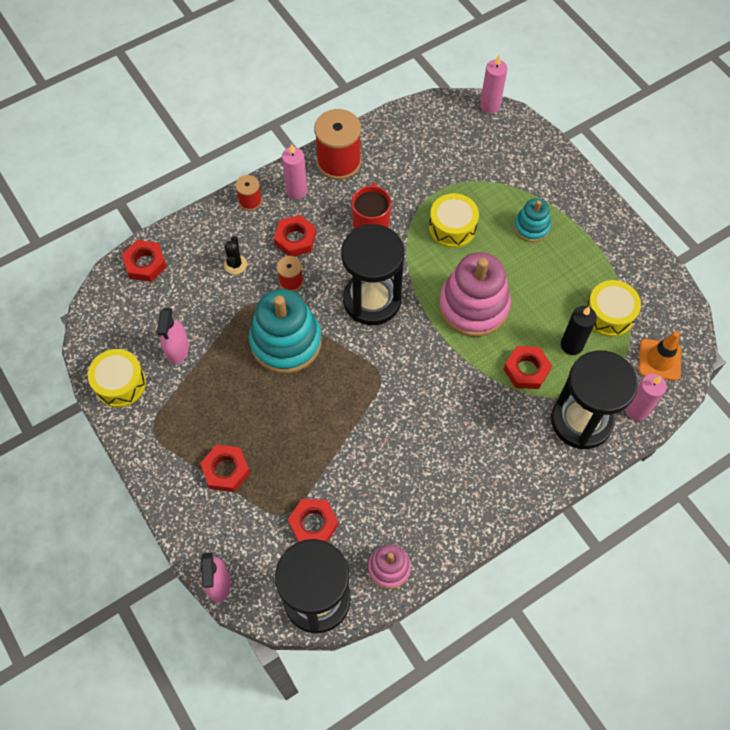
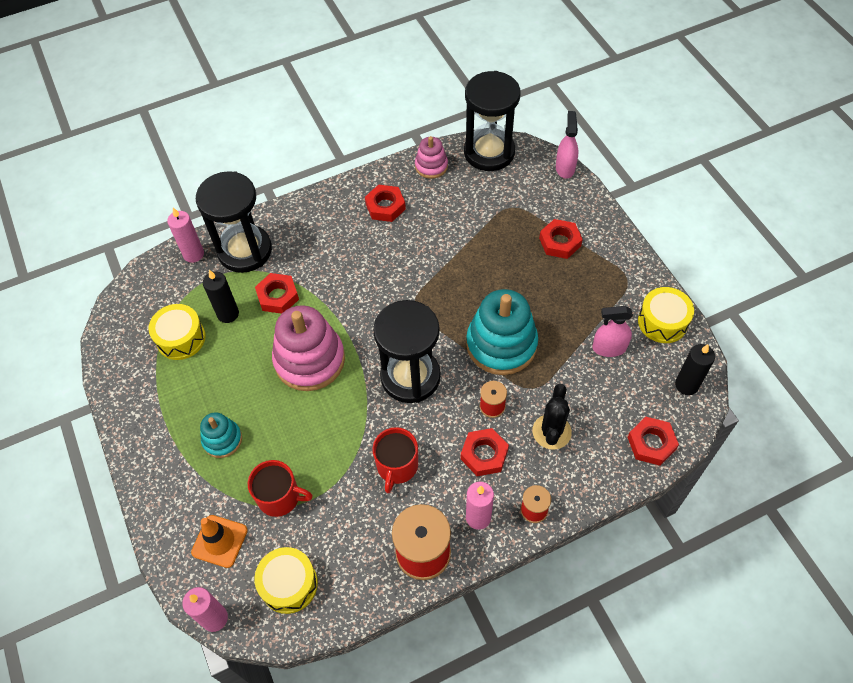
camera: 170 degrees left, 5 degrees down
(105, 320) = (686, 385): none -> black candle
(177, 349) = (609, 348): pink spray bottle -> pink spray bottle turned 105 degrees counterclockwise
(235, 264) = (551, 432): black cactus -> black cactus, size x1.53
(313, 524) = (487, 198): red nut -> red nut (385, 206)
(452, 227) = (308, 449): yellow drum -> yellow drum (289, 584)
(466, 188) = (280, 497): none -> red mug
(659, 360) = (153, 293): orange traffic cone -> orange traffic cone (219, 541)

